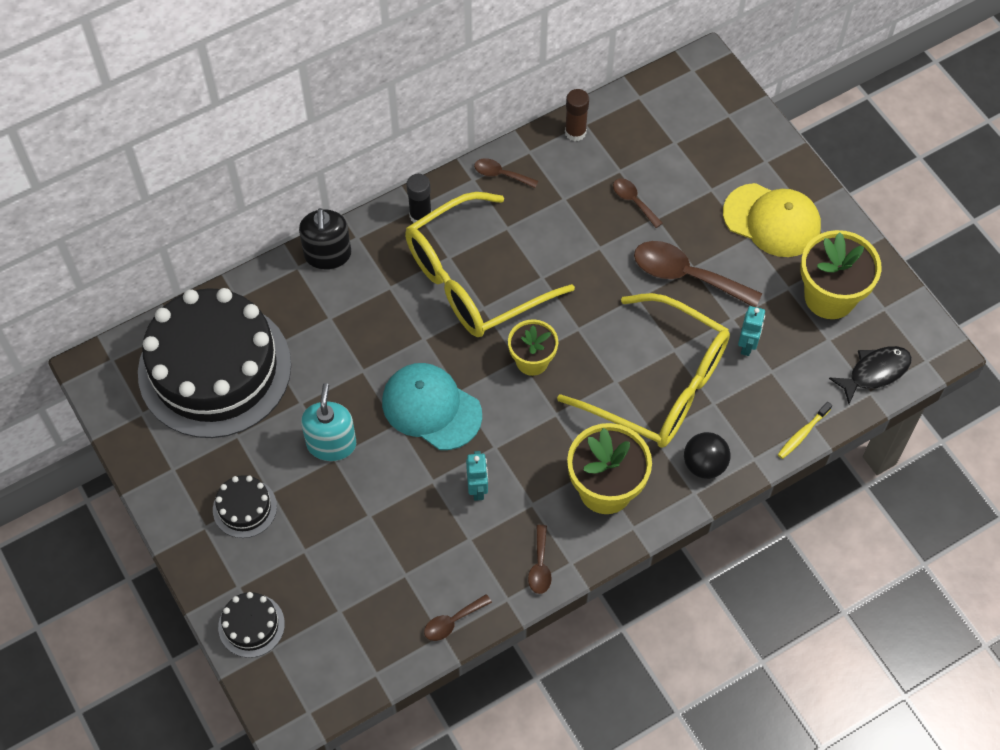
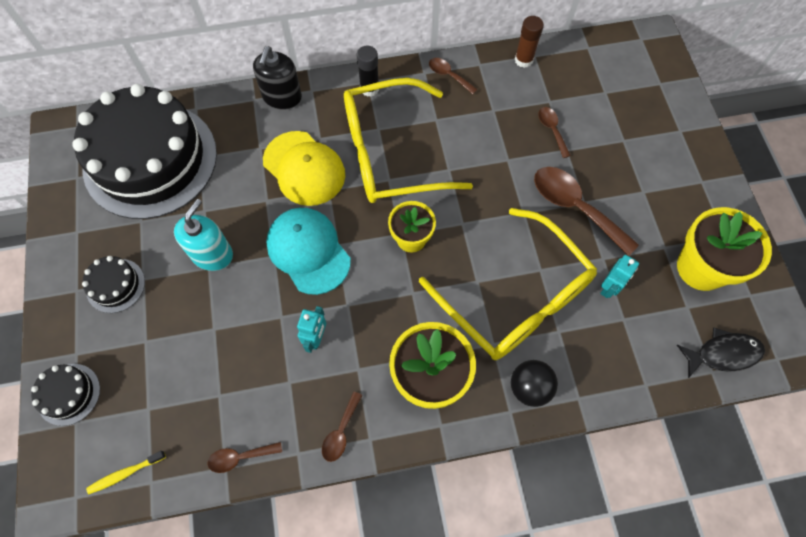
camera: 20 degrees right, 5 degrees up
(772, 220) = (669, 183): yellow cap -> yellow cap (304, 168)
(802, 434) = (633, 390): yellow toothbrush -> yellow toothbrush (125, 473)

